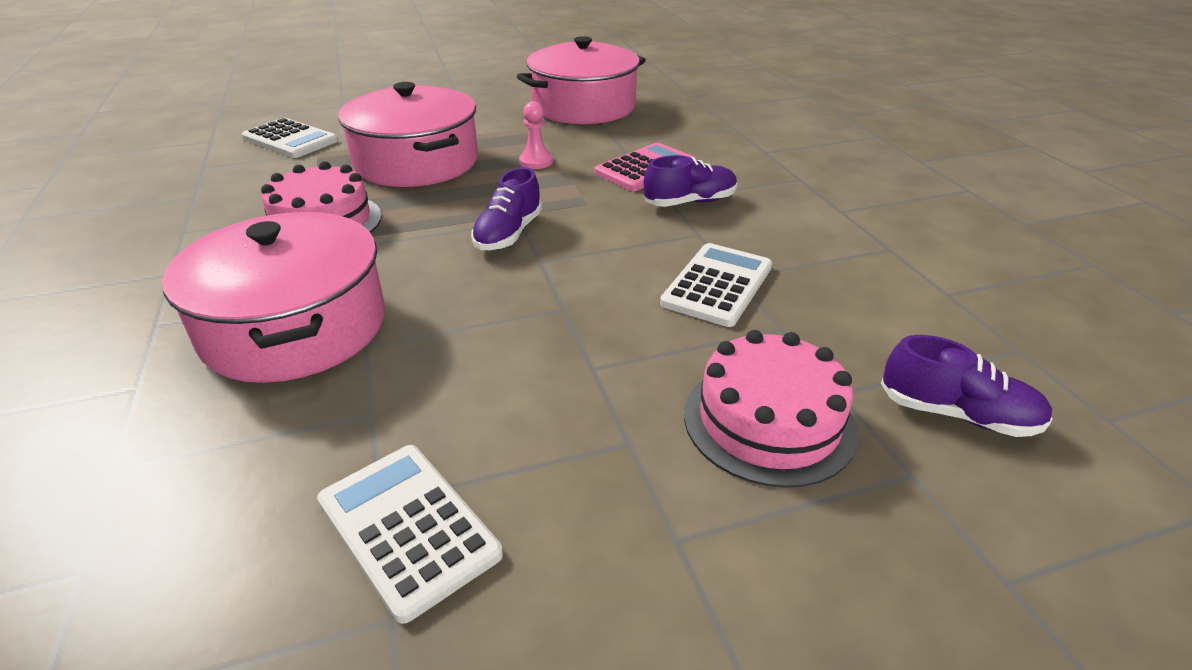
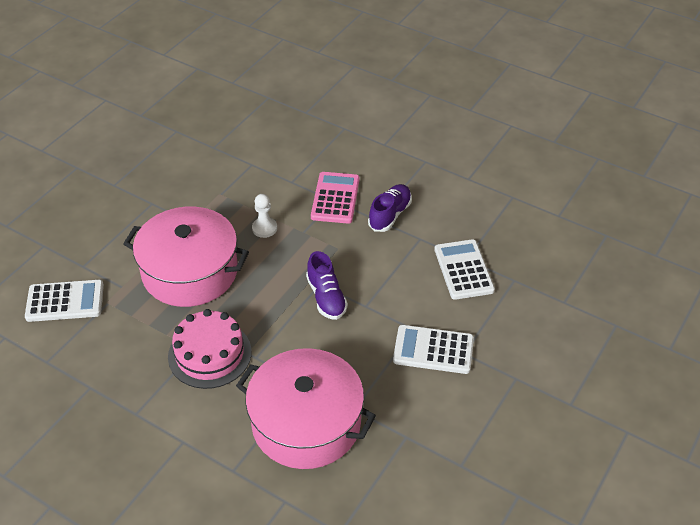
camera: 40 degrees left, 10 degrees up
(408, 527) = (483, 466): white calculator -> white calculator (433, 350)
(536, 162) = (264, 228): pink pawn -> white pawn
(583, 107) = (224, 154): pink pot -> none
(768, 421) = (553, 333): pink cake -> none
(957, 414) = (610, 286): purple shoe -> none

